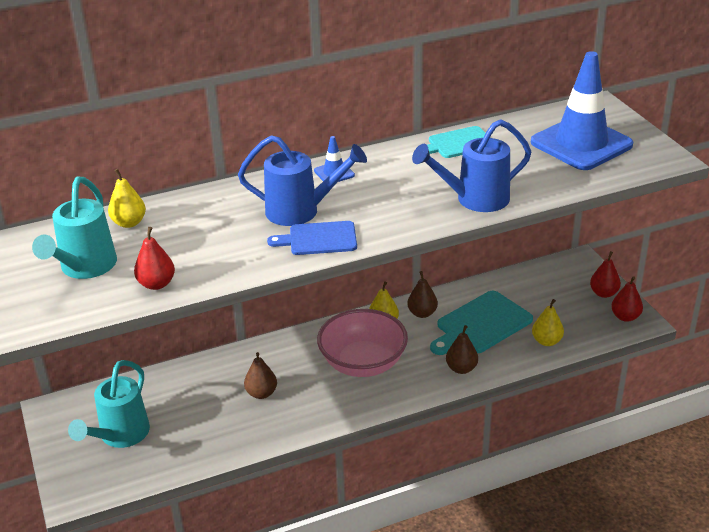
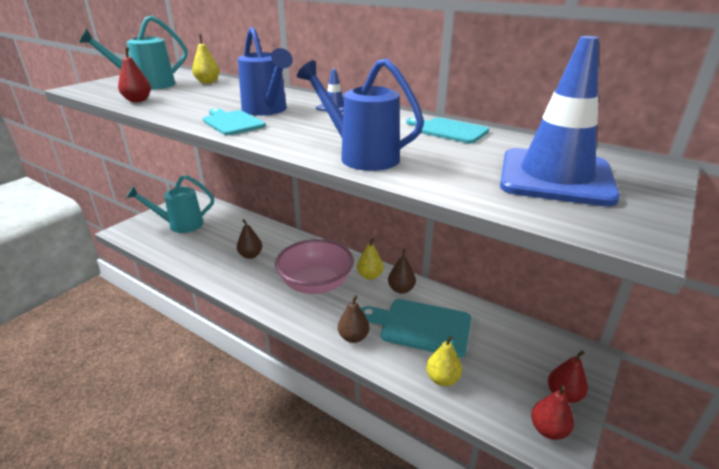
camera: 55 degrees right, 5 degrees down
(319, 239) = (232, 122): blue cutting board -> turquoise cutting board

